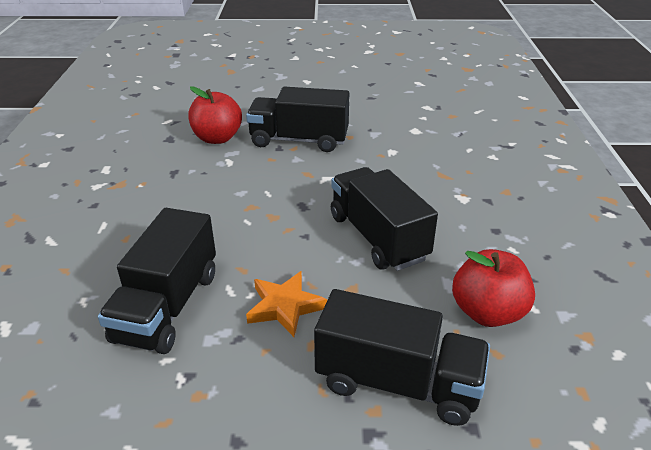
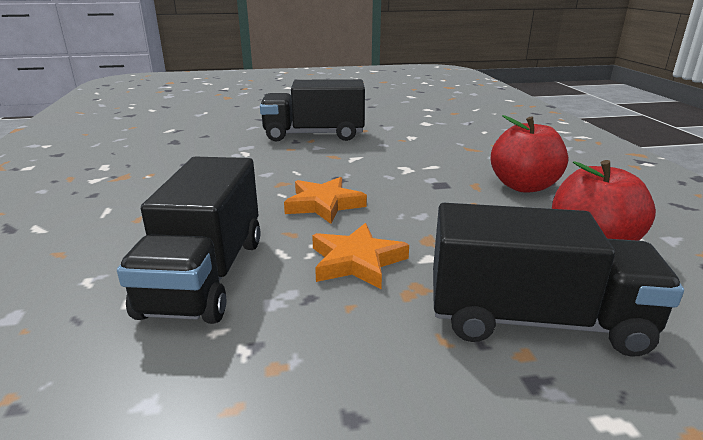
camera: 10 degrees left, 10 degrees down
(217, 138) = (227, 138): red apple -> red apple (523, 186)
(279, 238) = (324, 204): none -> orange star
(378, 237) = (433, 196): black truck -> none

